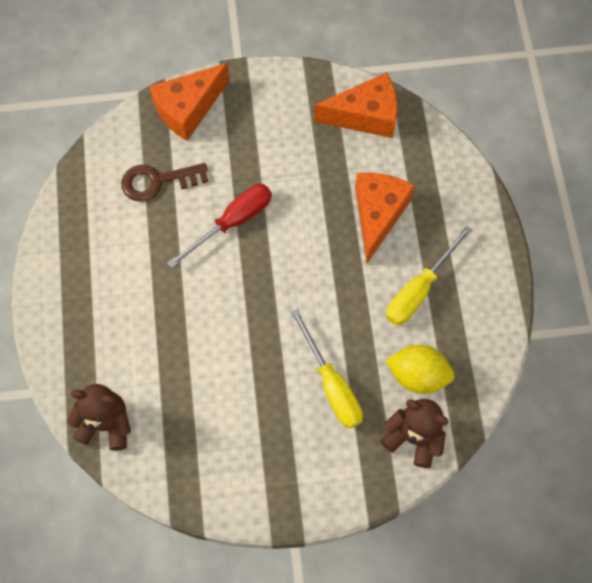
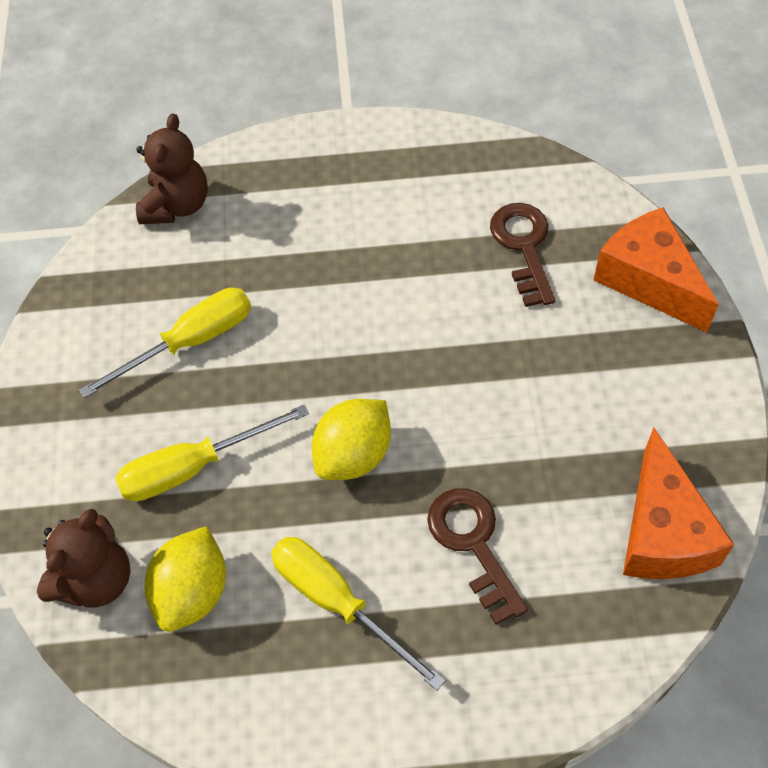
camera: 95 degrees right, 10 degrees down
(232, 222) = (459, 339): red screwdriver -> none
(233, 398) = (190, 342): none -> yellow screwdriver
(320, 285) = (353, 455): none -> yellow lemon
(378, 215) = (473, 544): orange cheese -> brown key

